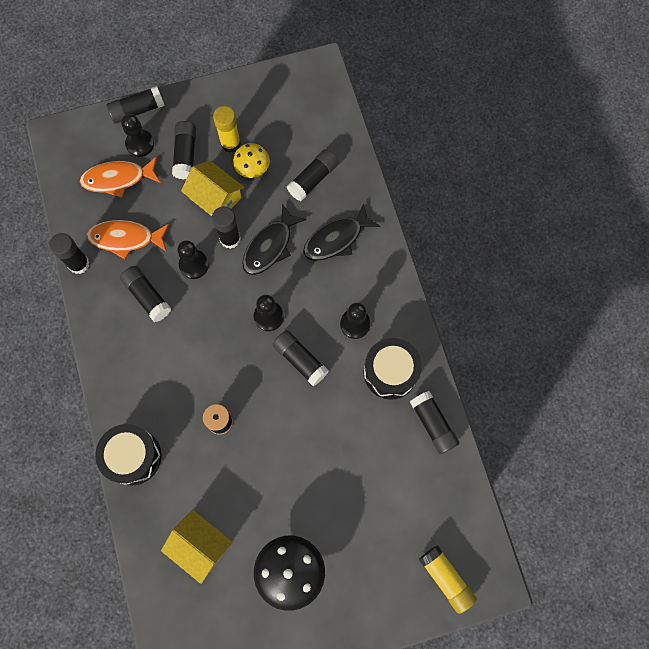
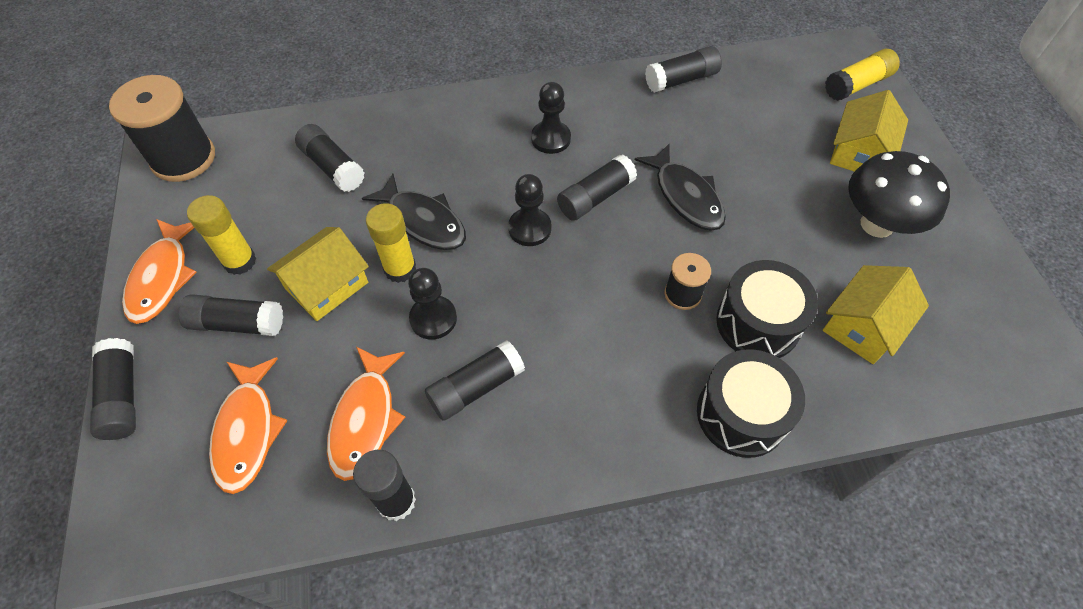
camera: 85 degrees left, 15 degrees down
(140, 144) = (191, 393): black pawn -> none
(216, 104) = (162, 278): none -> orange fish
(230, 239) = (400, 269): black glue stick -> yellow glue stick
(253, 169) = (294, 235): yellow mushroom -> none
(312, 85) = (183, 158): none -> black spool
(336, 239) = (428, 148): black fish -> black fish (686, 196)
(365, 568) = (859, 152): none -> yellow house
(390, 372) = (617, 111): black drum -> black drum (758, 323)

